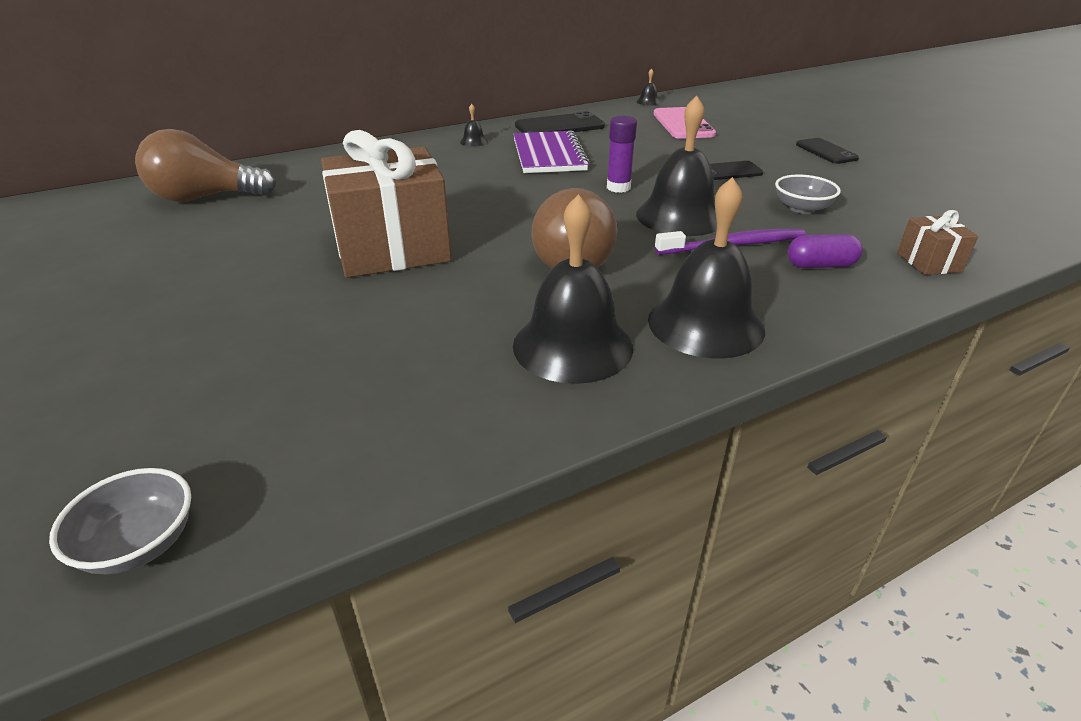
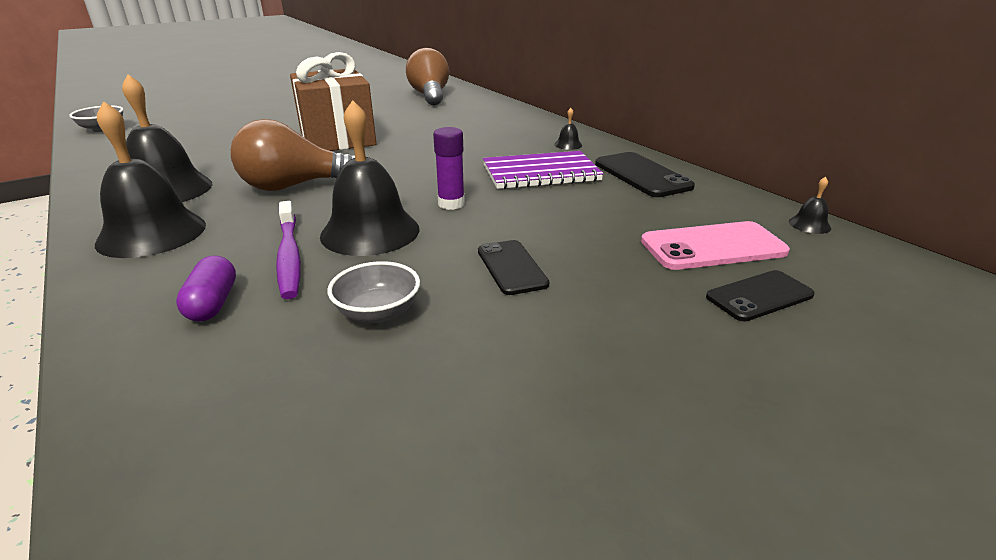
camera: 85 degrees right, 5 degrees down
(826, 151) = (647, 378): black phone -> black phone (759, 296)
(928, 262) = (164, 398): brown gift -> none

